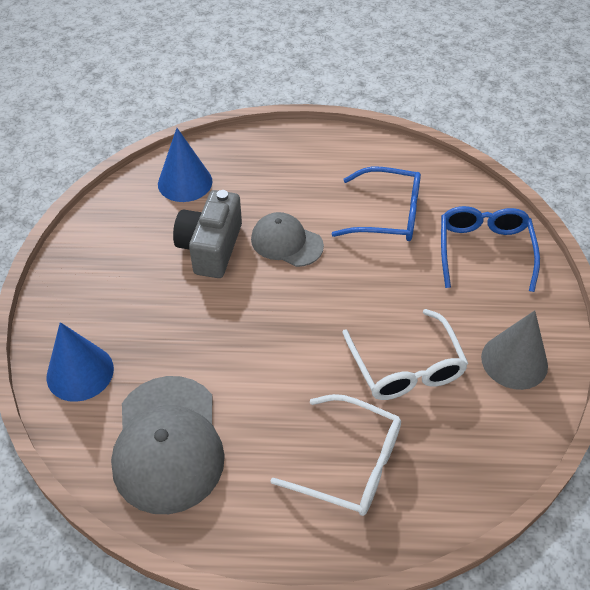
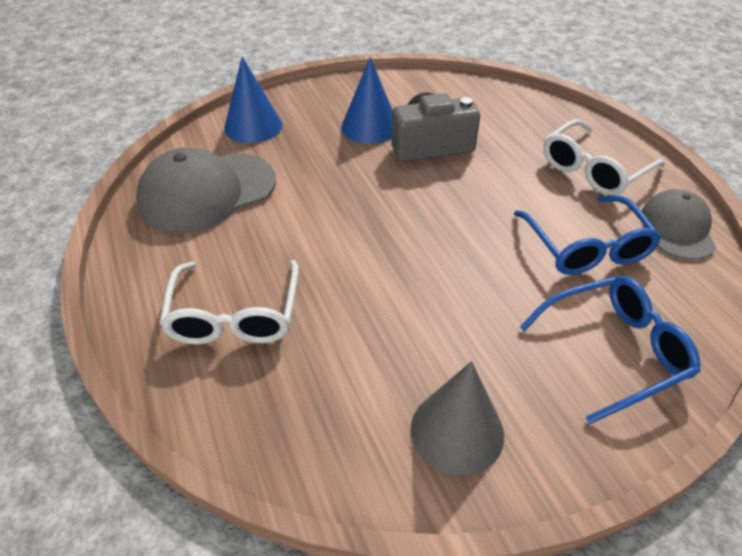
camera: 65 degrees right, 5 degrees down
(185, 182) = (493, 107): blue cone -> blue cone (370, 127)
(286, 242) = (478, 187): grey cap -> grey cap (677, 228)
(406, 368) = (380, 325): white glasses -> white glasses (593, 169)

